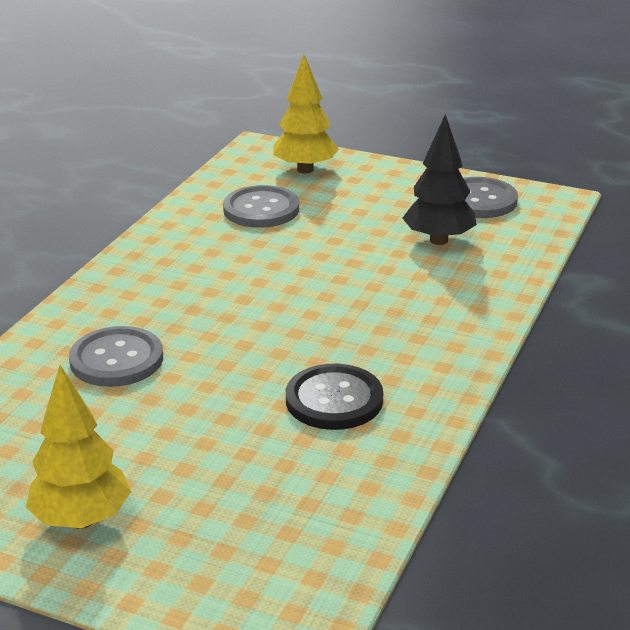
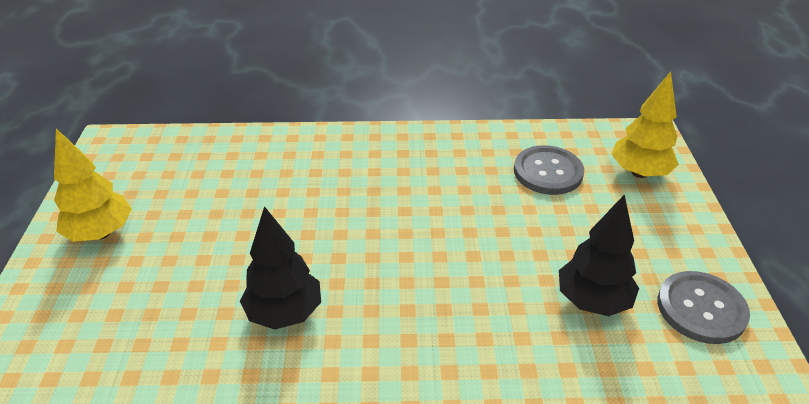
camera: 65 degrees right, 10 degrees up
(116, 359) = (288, 179): grey button -> none
(334, 400) = (285, 313): black button -> black tree

